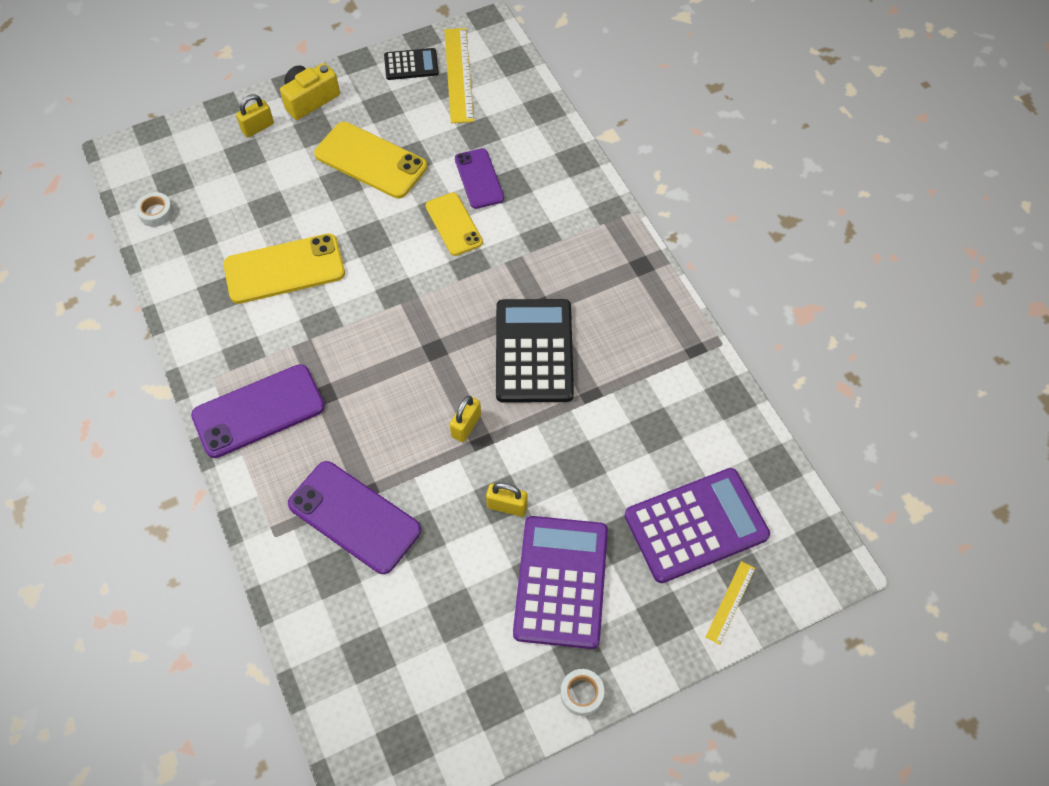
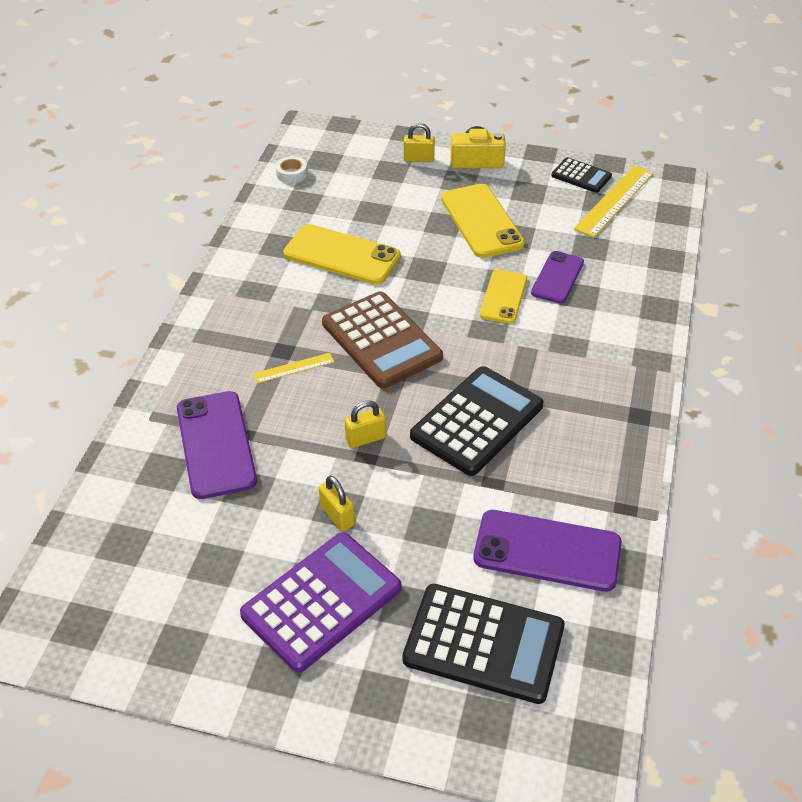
camera: 40 degrees right, 15 degrees down
(258, 411) = (226, 333): purple phone -> purple phone (547, 551)
(395, 330) = (381, 340): none -> brown calculator
(581, 693) = (249, 697): white tape -> none
(696, 525) = (483, 644): purple calculator -> black calculator
(730, 602) = (452, 728): yellow ruler -> yellow ruler (294, 368)

